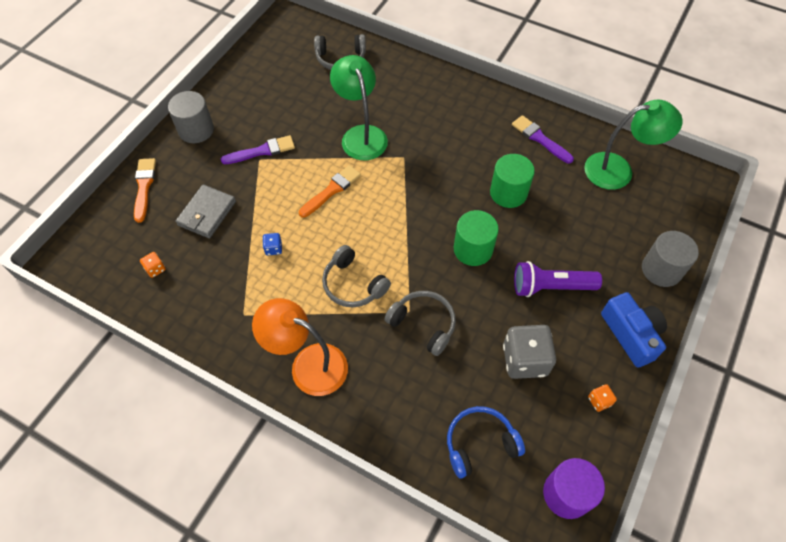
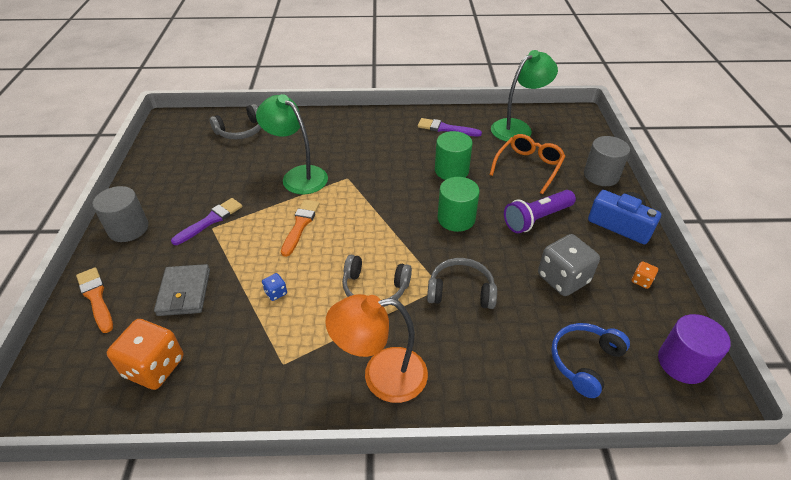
camera: 30 degrees left, 15 degrees down
(155, 269) = (154, 367): orange dice -> orange dice, size x2.26
(591, 224) = (528, 167): none -> orange glasses

